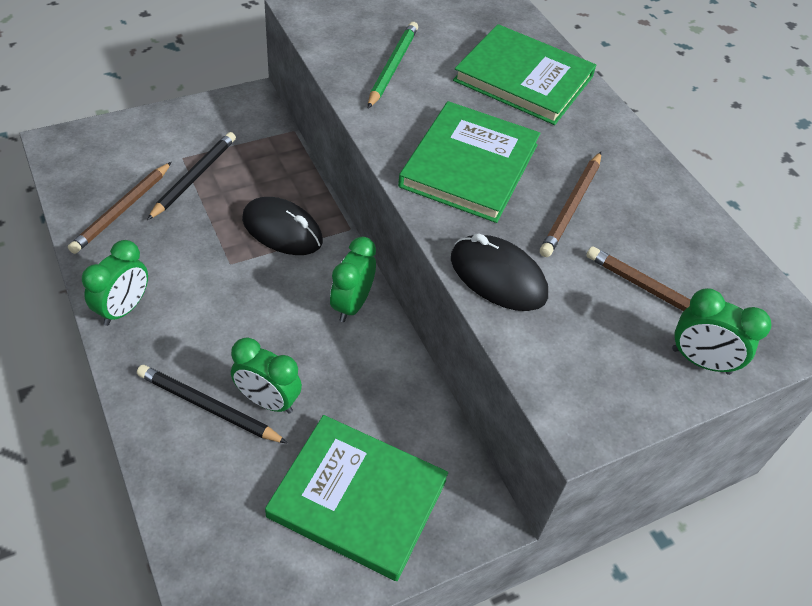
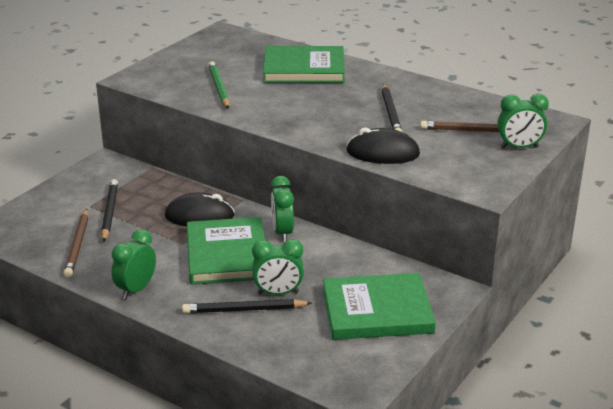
camera: 25 degrees left, 20 degrees down
(124, 309) = (136, 289): green clock -> green clock turned 150 degrees counterclockwise
(469, 165) = (315, 115): green book -> green book (227, 254)
(571, 207) = (391, 112): brown pencil -> black pencil

